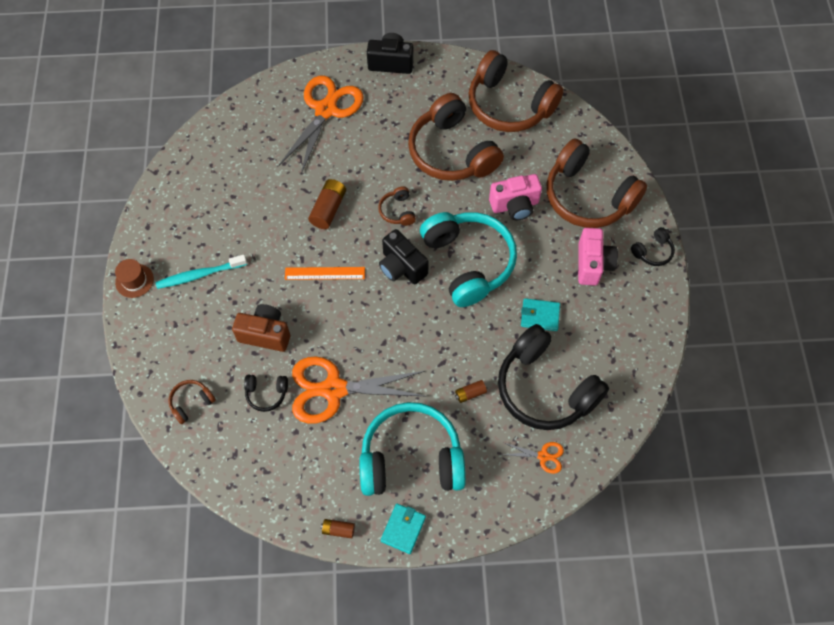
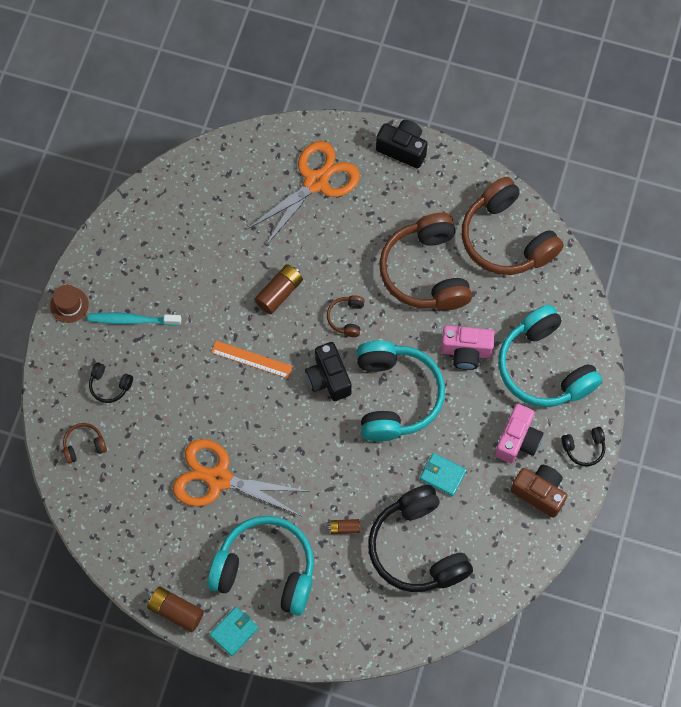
camera: 20 degrees right, 5 degrees up
(265, 334) = (174, 402): brown camera -> brown camera (539, 492)
(266, 393) = (155, 461): black headphones -> black headphones (110, 385)
(338, 530) = (176, 611): brown battery -> brown battery, size x1.76
(543, 456) = (388, 611): orange scissors -> none
(588, 196) = (544, 367): brown headphones -> turquoise headphones

